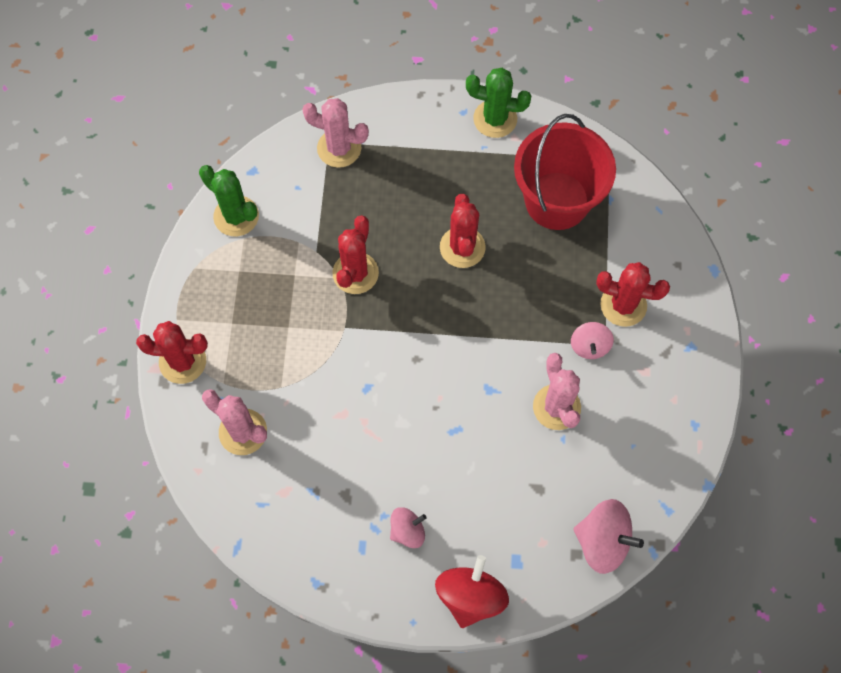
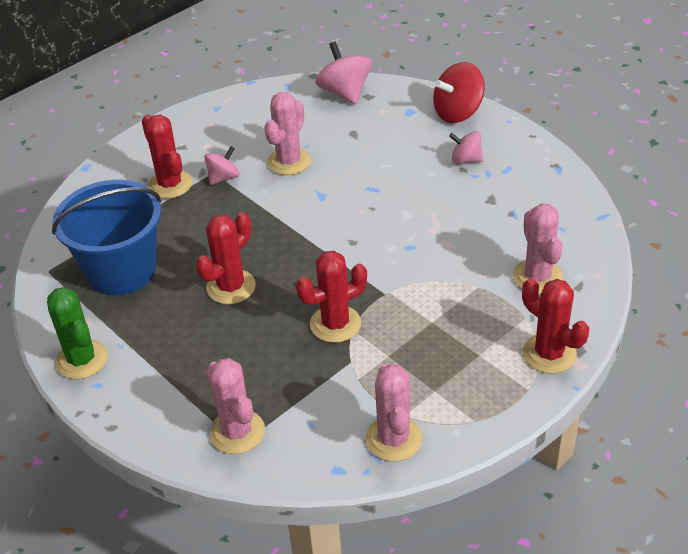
camera: 135 degrees left, 25 degrees down
(236, 216) = (393, 439): green cactus -> pink cactus
(557, 201) = (121, 270): red bucket -> blue bucket

